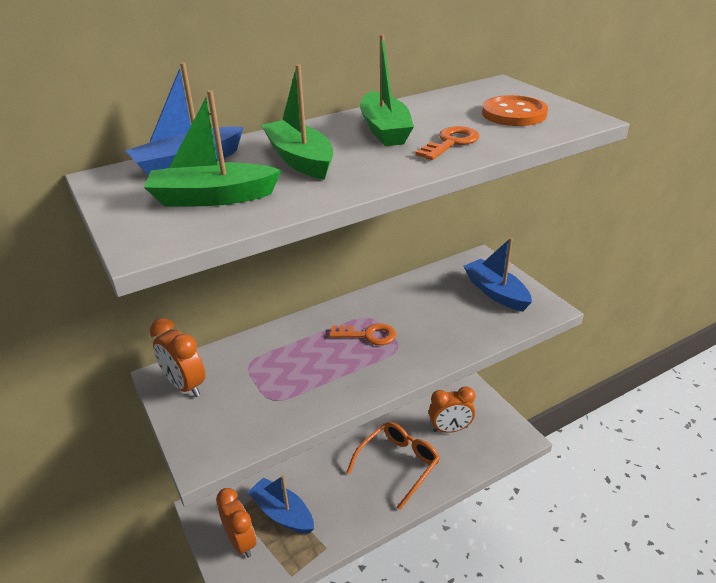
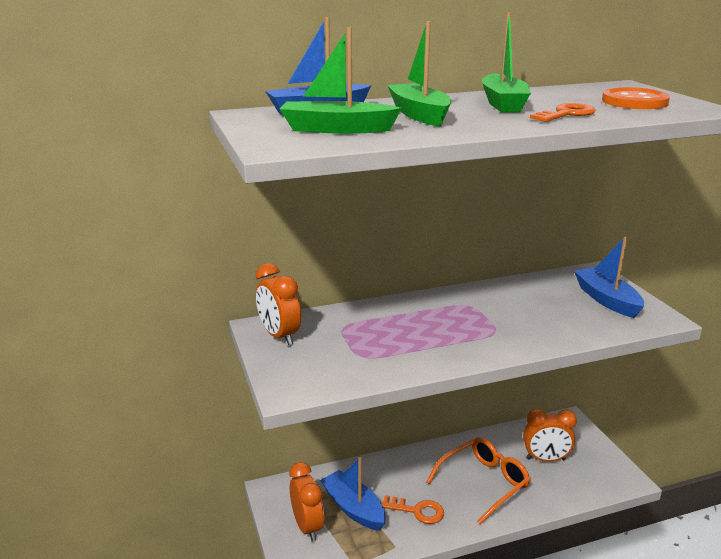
camera: 10 degrees right, 10 degrees down
(368, 335) = (465, 319): orange key -> orange key (417, 511)

